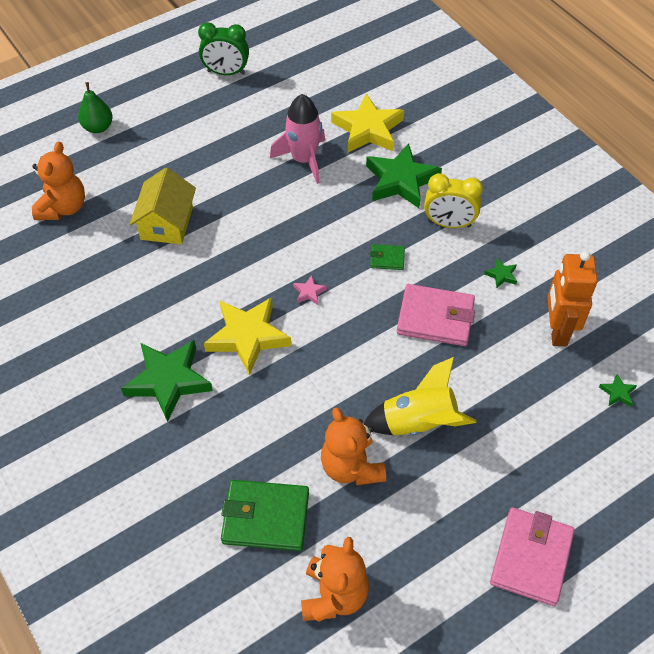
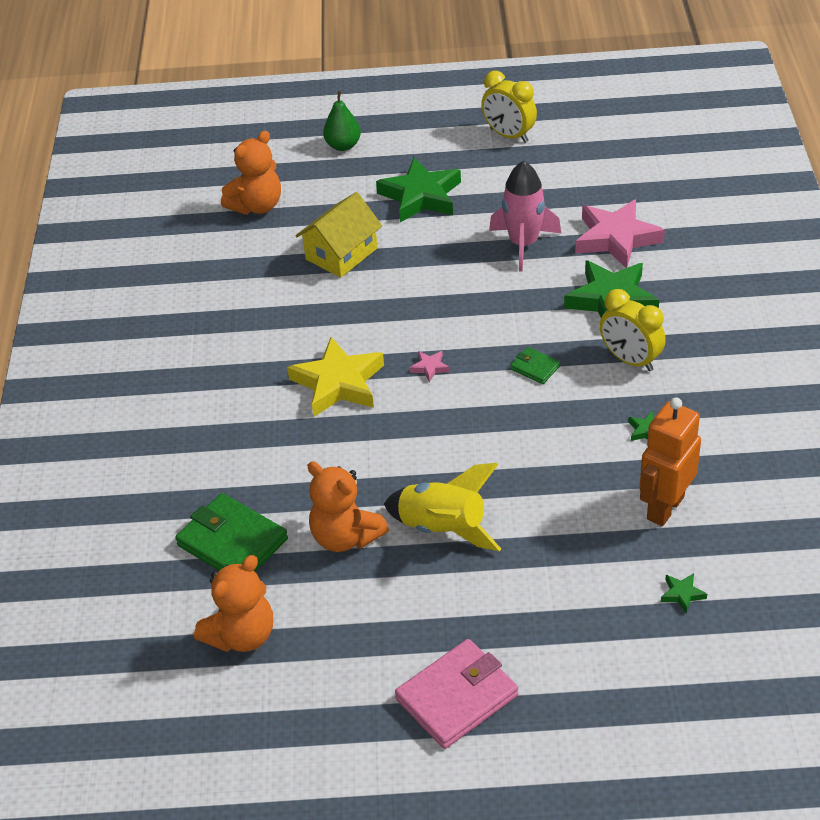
camera: 35 degrees right, 10 degrees down
(168, 381) = (236, 391): green star -> green star (421, 196)
(226, 73) = (509, 135): green clock -> yellow clock
(351, 467) = (345, 537): orange teddy bear -> orange teddy bear turned 60 degrees counterclockwise
(368, 129) = (616, 238): yellow star -> pink star
(435, 318) = (540, 442): pink wallet -> none

